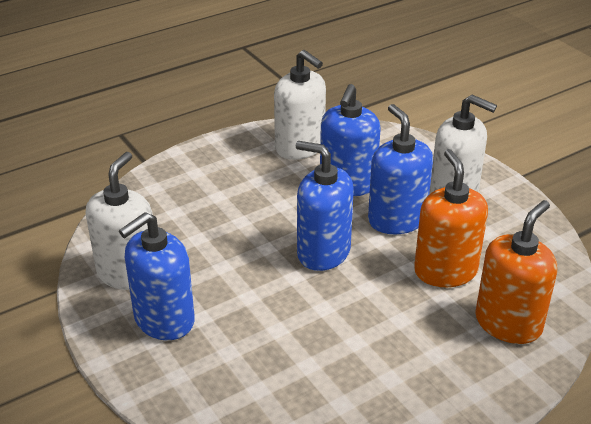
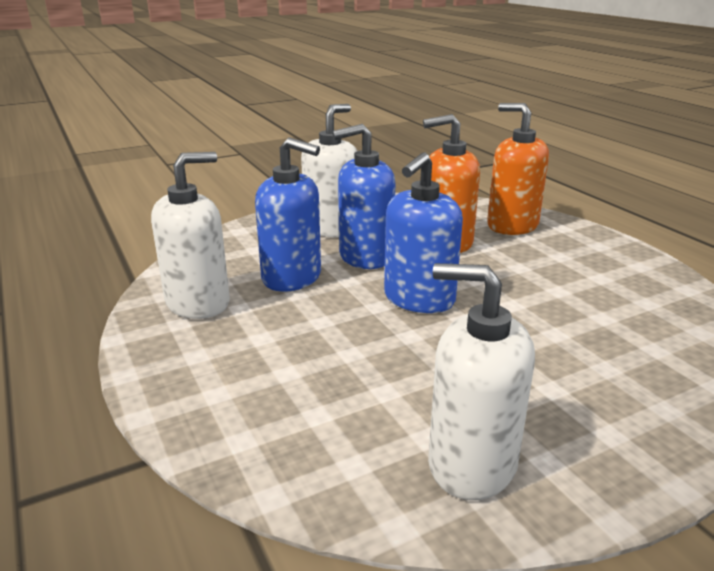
camera: 85 degrees left, 10 degrees down
(164, 320) = (568, 422): blue soap dispenser -> none

